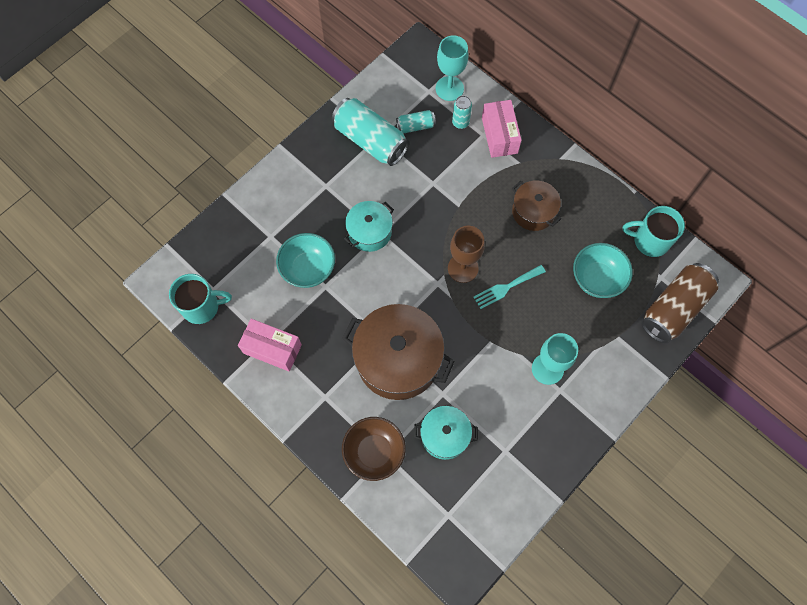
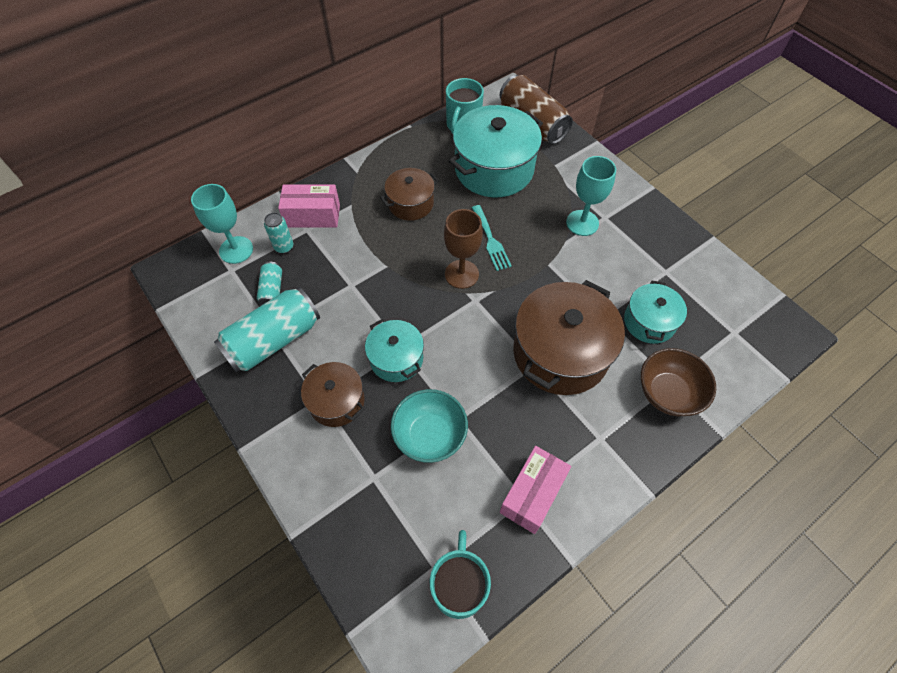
camera: 80 degrees left, 10 degrees down
(326, 198) = (337, 401): none -> brown pot
(597, 278) = (494, 169): turquoise bowl -> turquoise pot

